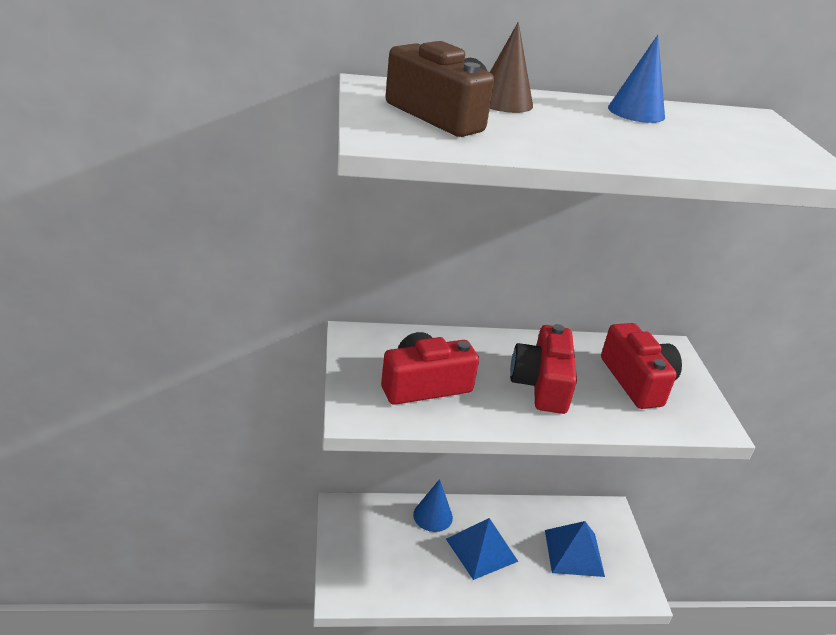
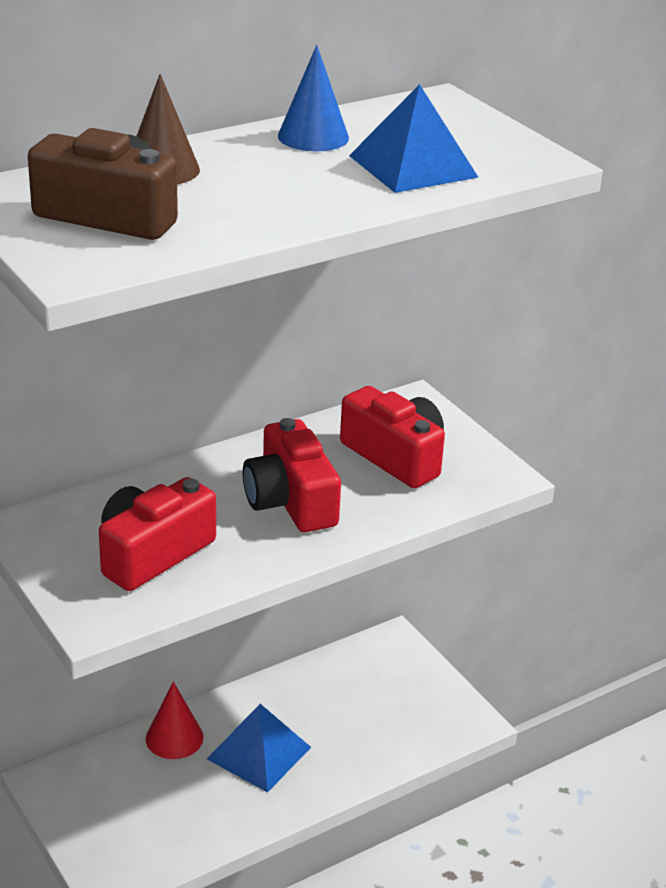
camera: 25 degrees left, 0 degrees up
(433, 516) = (174, 738): blue cone -> red cone
(574, 552) = (373, 708): blue pyramid -> blue pyramid (413, 166)

